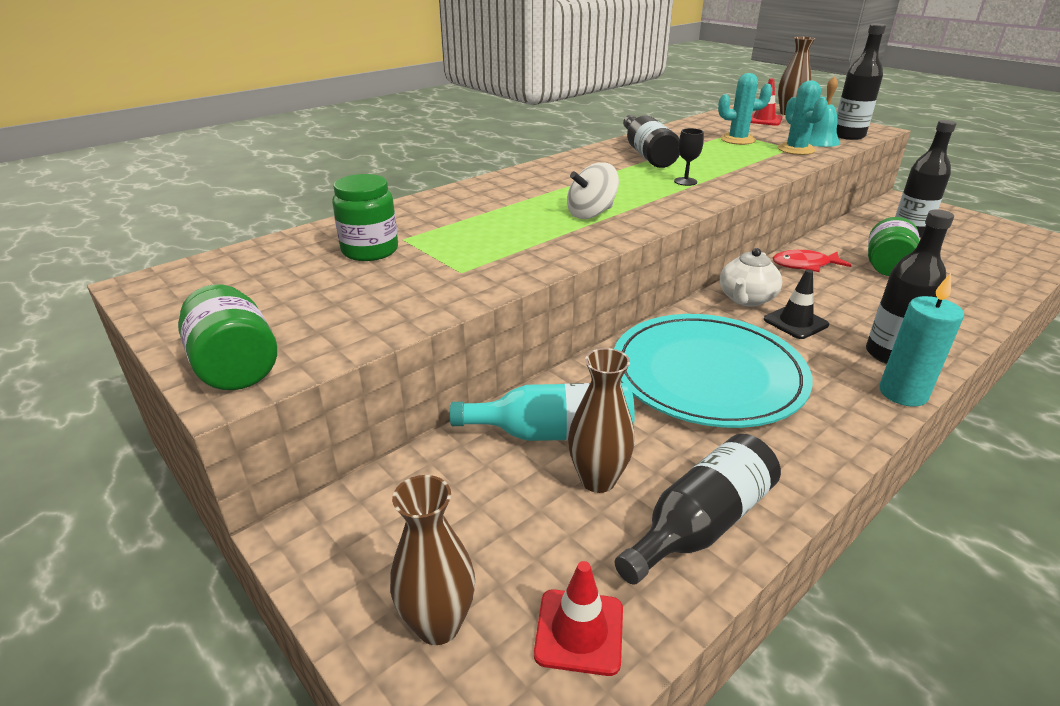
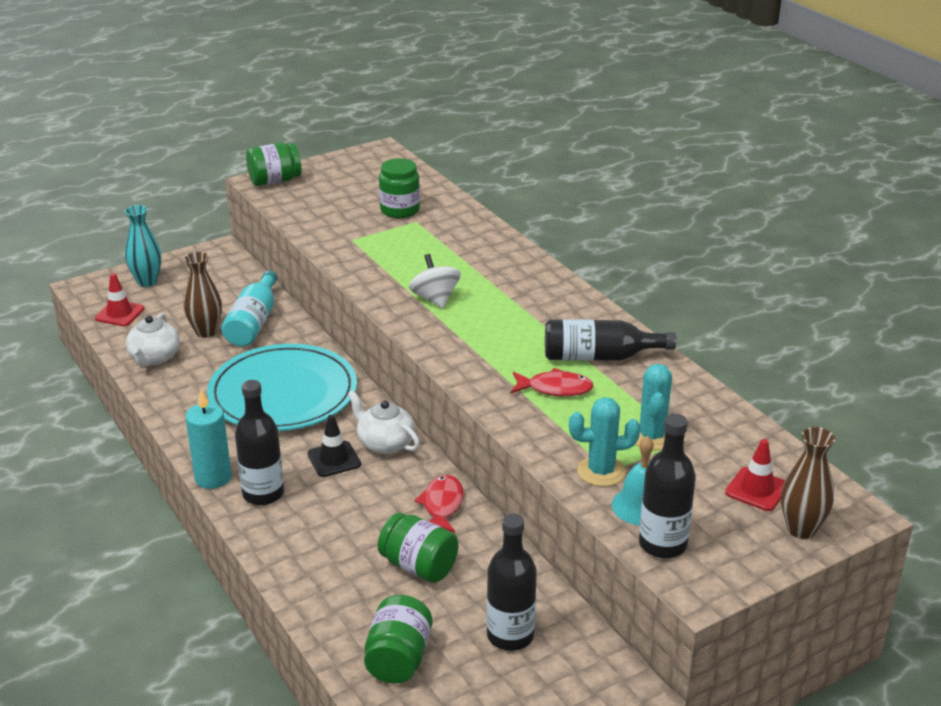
camera: 100 degrees right, 0 degrees up
(438, 625) = (147, 281): brown vase -> turquoise vase
(685, 181) = (502, 362): black goblet -> none
(701, 524) = (154, 358): black bottle -> white teapot
(707, 164) = (555, 389): none -> red fish
(987, 264) = (398, 659): none -> green jar

